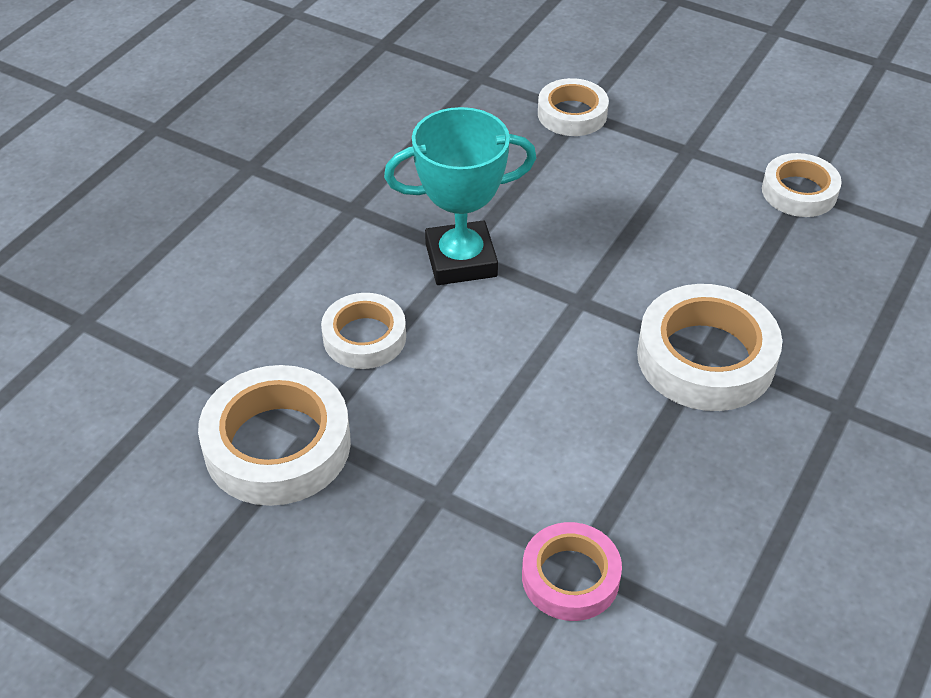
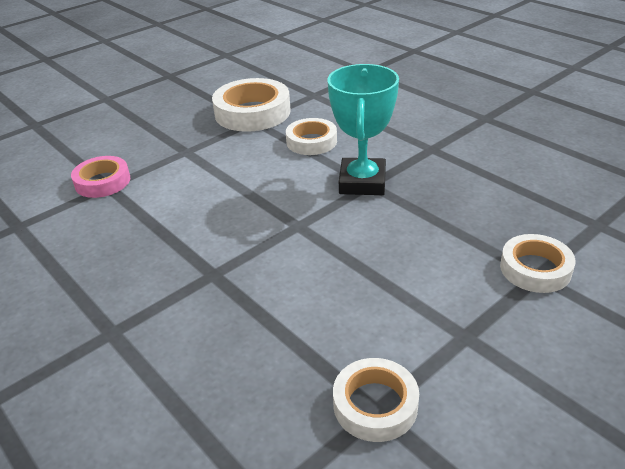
camera: 110 degrees right, 10 degrees down
(705, 357) = (208, 272): white tape -> none

